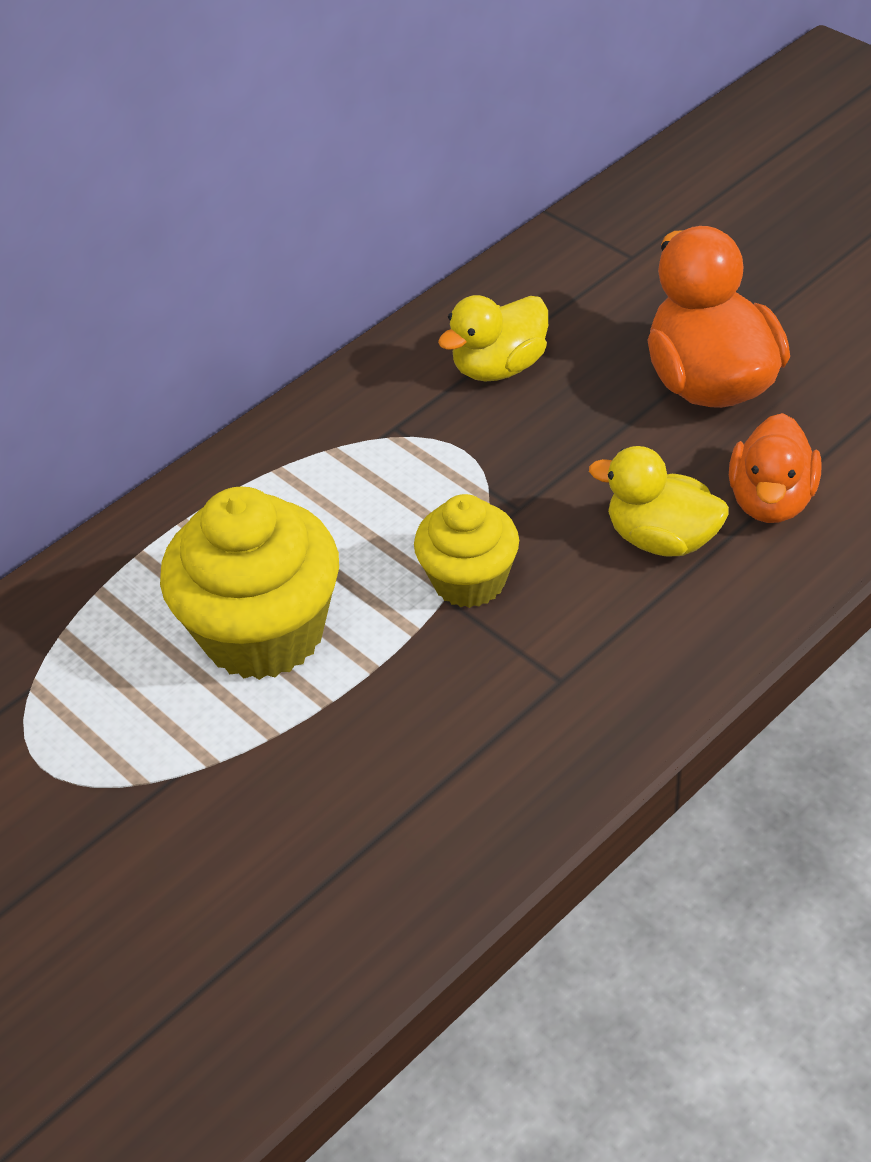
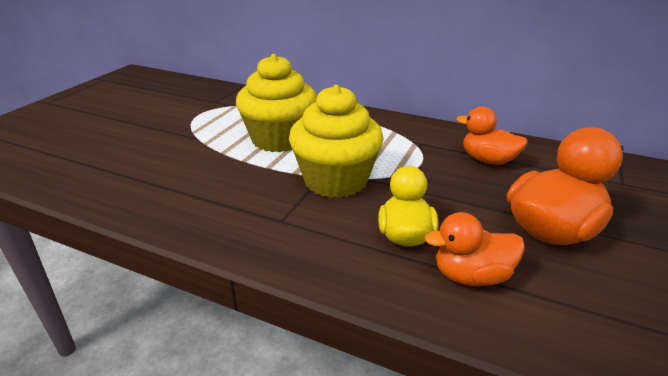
camera: 65 degrees right, 15 degrees down
(469, 580) = (336, 180): yellow cupcake -> yellow cupcake, size x1.65
(499, 367) = (488, 160): yellow duck -> orange duck

